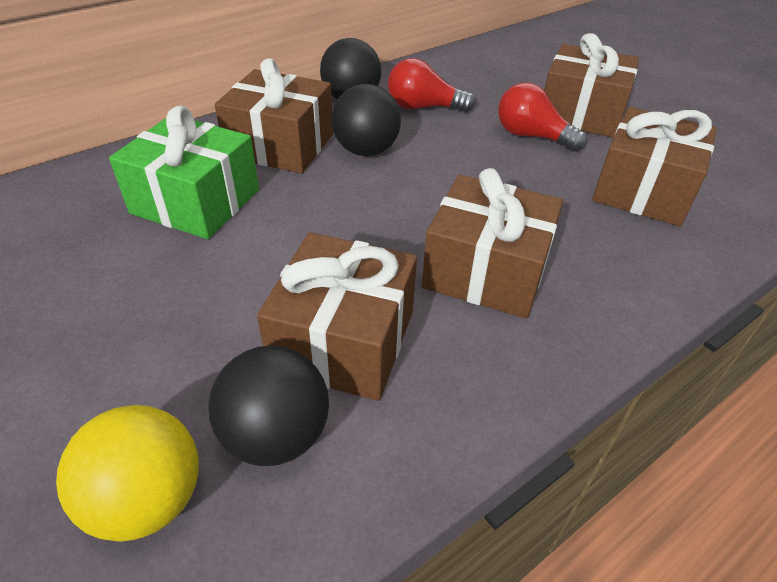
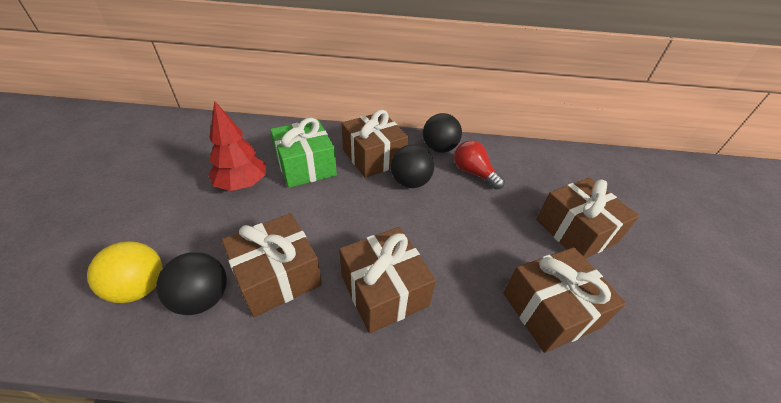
camera: 40 degrees right, 0 degrees up
(123, 274) = (242, 184): none -> red tree
(532, 136) = (519, 227): red light bulb -> none

